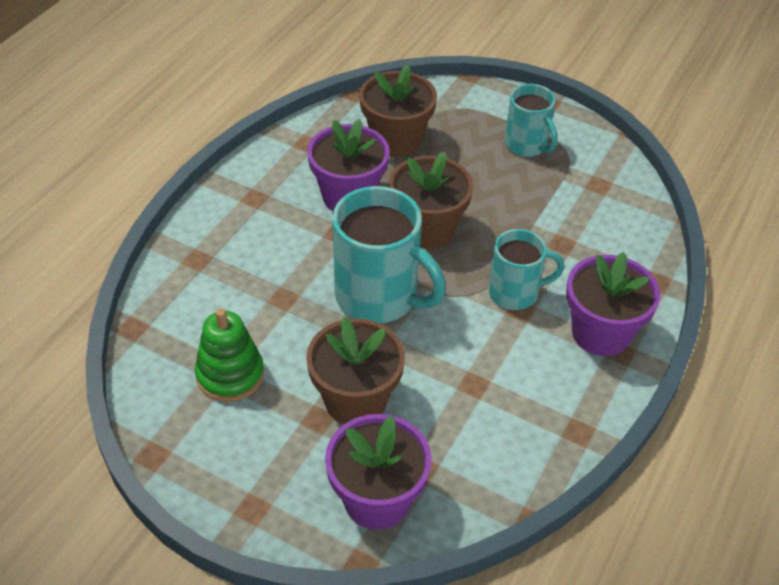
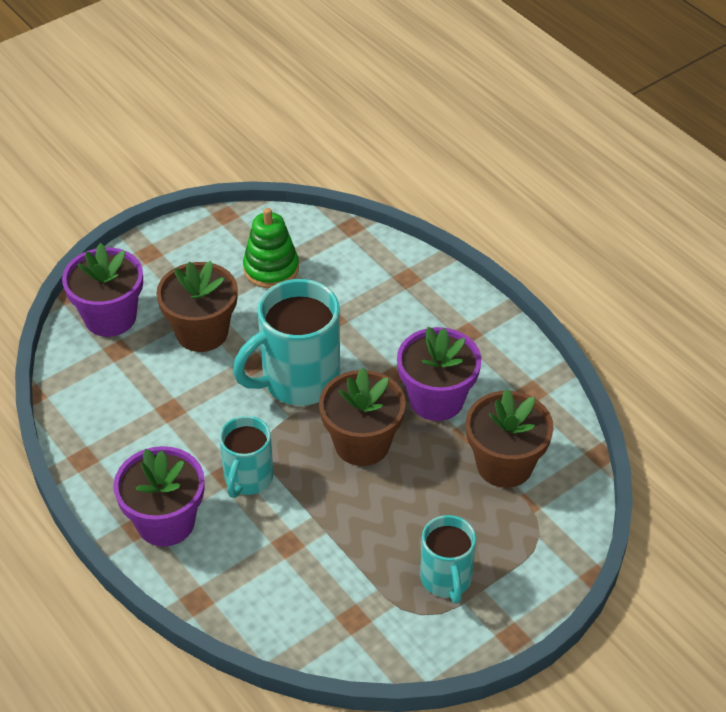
camera: 115 degrees right, 0 degrees up
(527, 145) = (446, 579): turquoise mug -> turquoise mug turned 90 degrees counterclockwise

